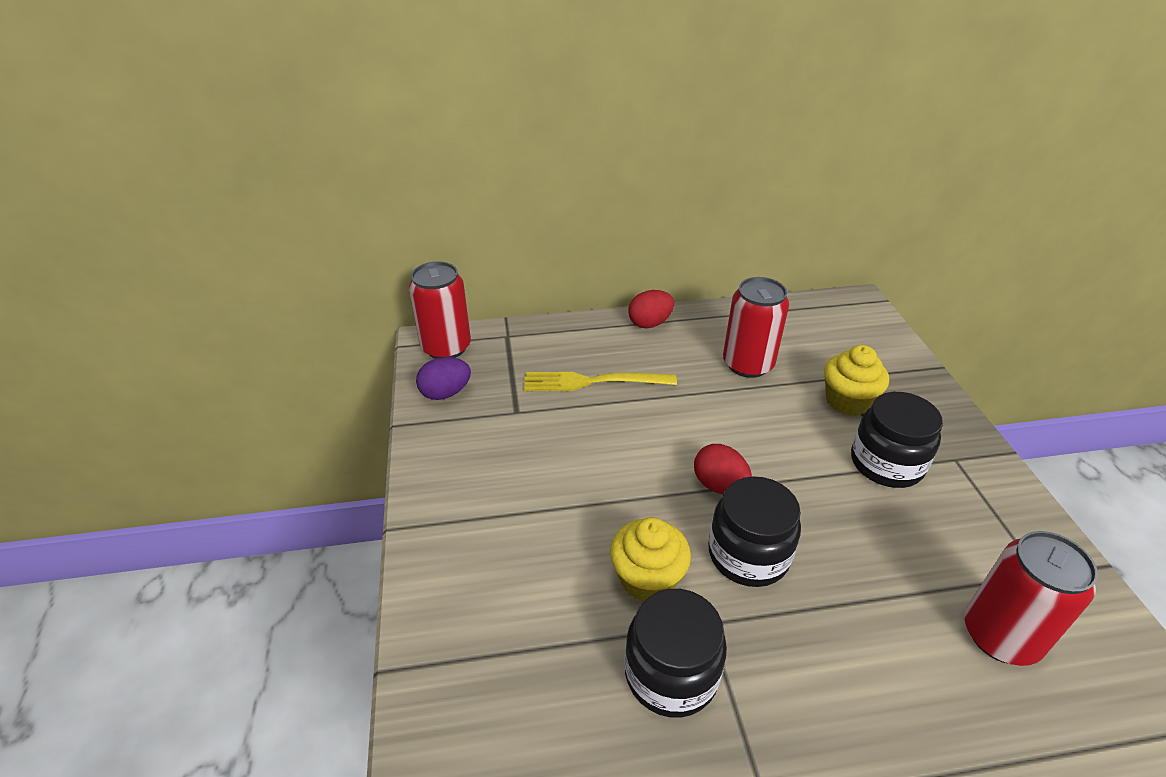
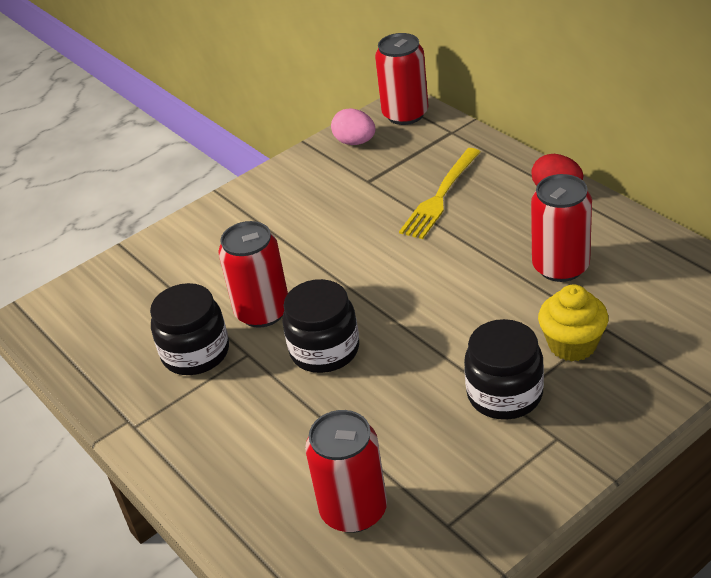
camera: 65 degrees right, 0 degrees up
(445, 393) = (355, 142): purple egg -> pink egg
(591, 382) = (440, 197): yellow fork -> yellow fork turned 120 degrees counterclockwise
(647, 579) = (262, 312): yellow cupcake -> red can
(719, 485) = (384, 309): red egg -> none

